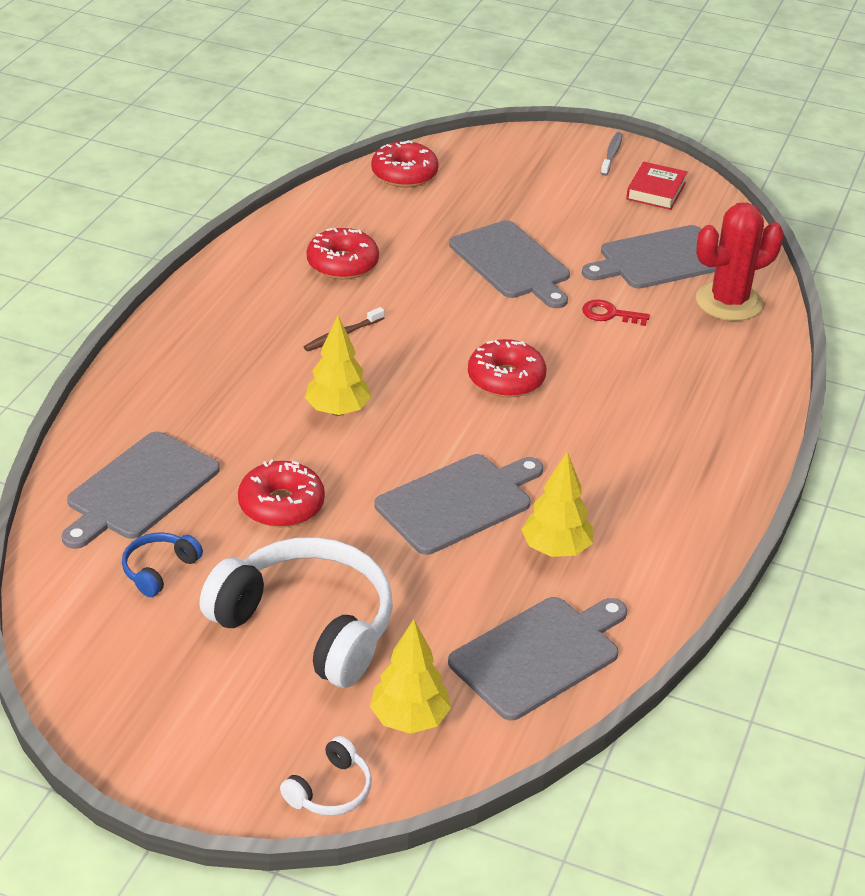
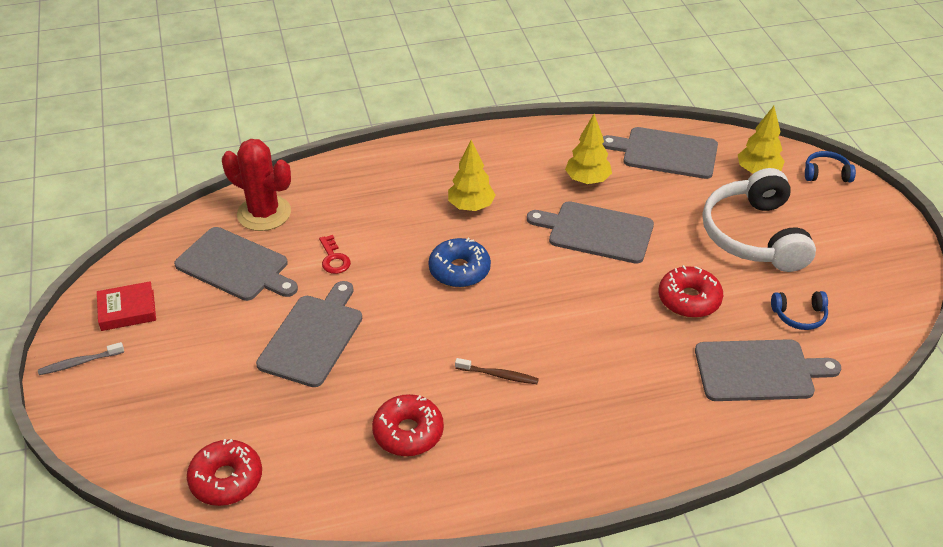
camera: 125 degrees left, 5 degrees up
(330, 790) = (826, 174): white headphones -> blue headphones
(337, 410) = (579, 327): yellow tree -> yellow tree (471, 206)
(506, 379) = (459, 270): red donut -> blue donut

